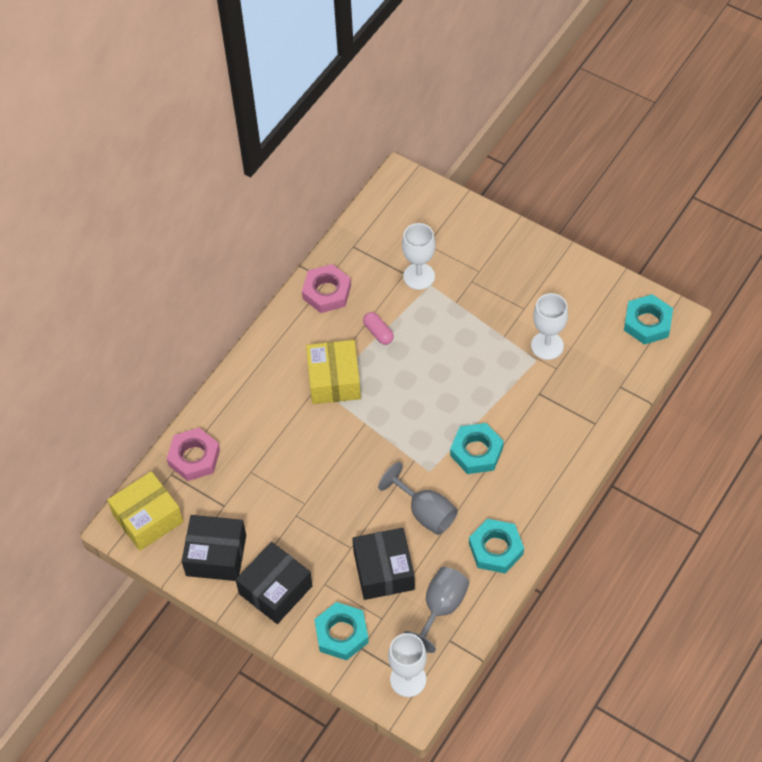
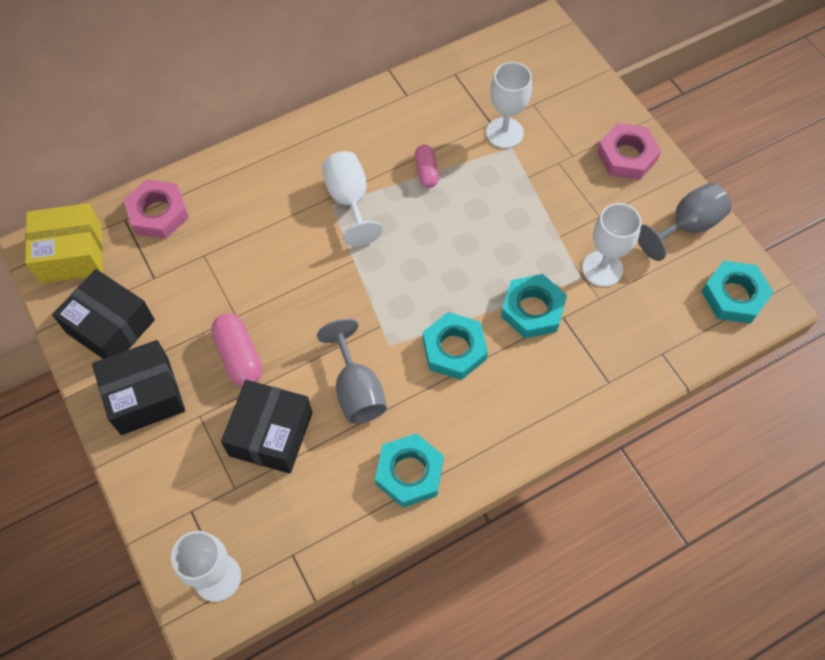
camera: 25 degrees right, 5 degrees up
(326, 292) = (399, 107): pink nut -> pink nut (626, 156)
(326, 530) = (239, 356): none -> pink capsule
(334, 380) = (349, 200): yellow box -> white goblet
(341, 634) = (180, 483): turquoise nut -> turquoise nut (532, 310)
(441, 608) = (306, 511): grey goblet -> grey goblet (687, 226)

